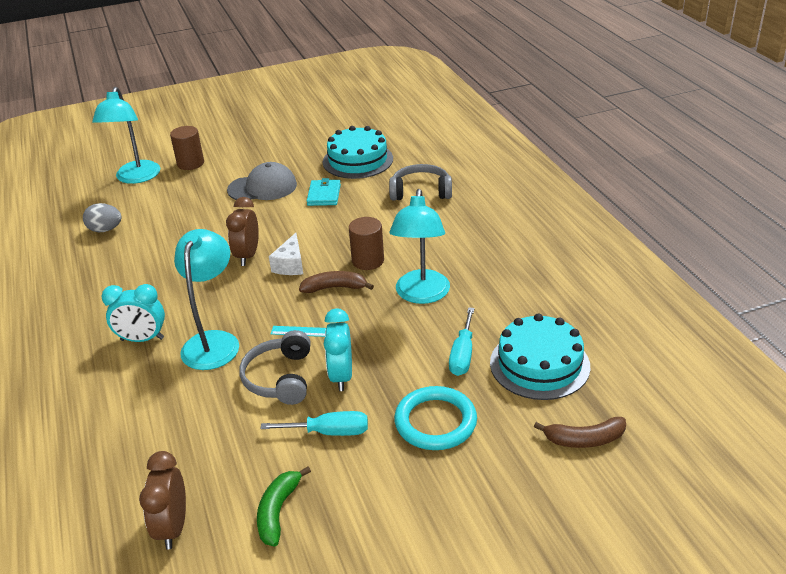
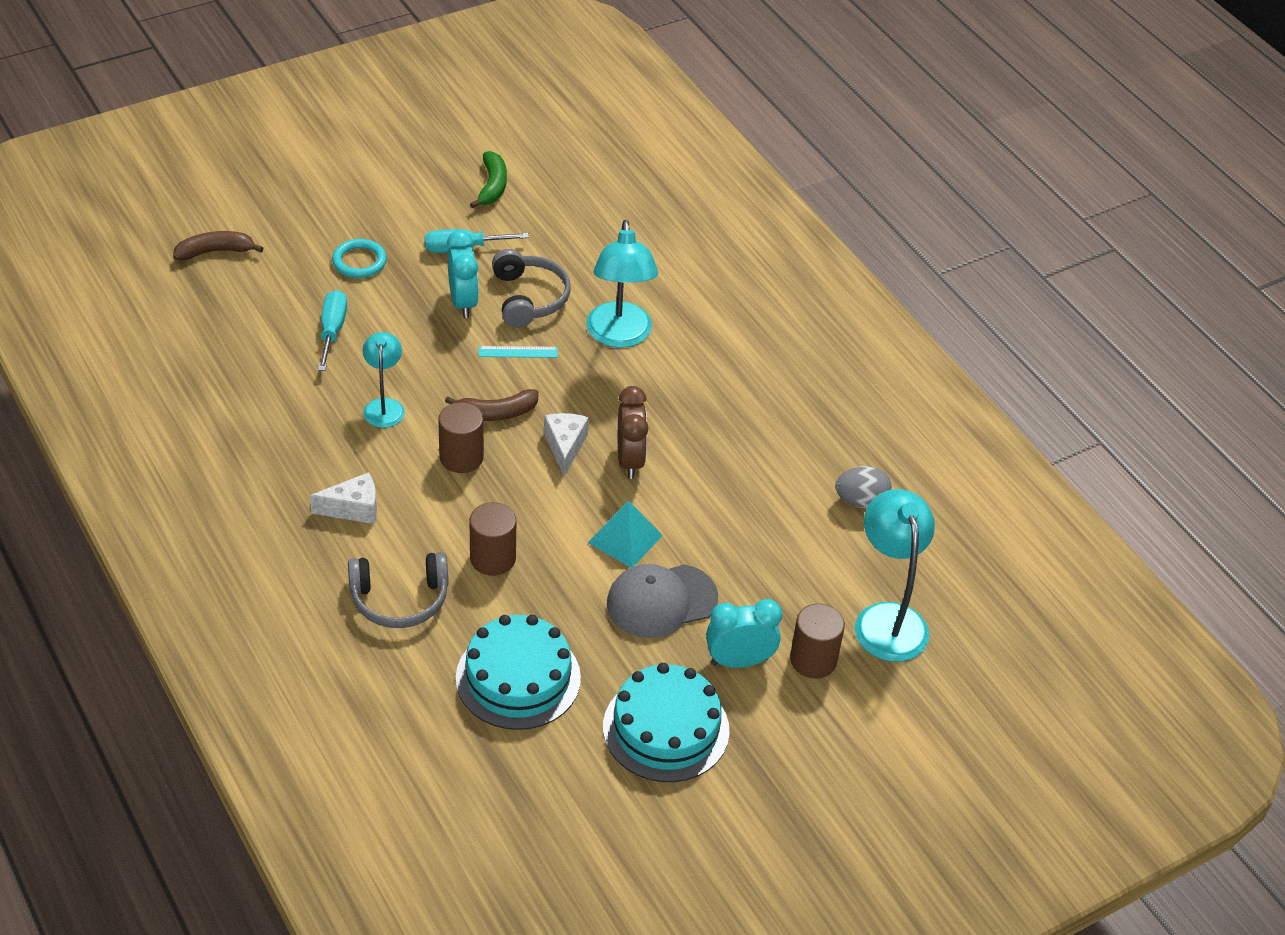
camera: 165 degrees right, 10 degrees up
(142, 339) = (704, 335): turquoise clock -> turquoise clock (739, 661)
(173, 527) = (578, 172): brown clock -> none
(271, 215) = (625, 539): none -> turquoise pyramid
(324, 195) = (555, 586): turquoise wallet -> none
(359, 208) = (492, 558): none -> brown cylinder
(421, 295) = (384, 406): turquoise lamp -> turquoise lamp, size x0.60
(435, 422) = (359, 261): turquoise ring -> turquoise ring, size x0.66
(448, 234) = (353, 509): none -> white cheese
(539, 364) = (248, 323): turquoise cake -> turquoise cake (666, 728)

